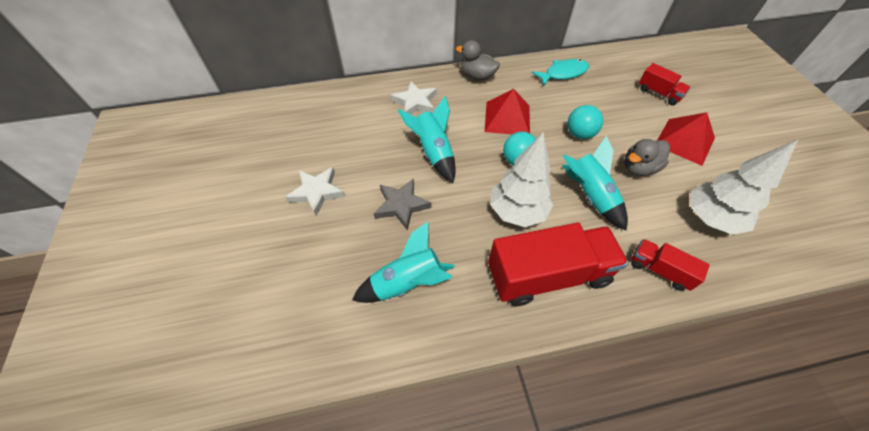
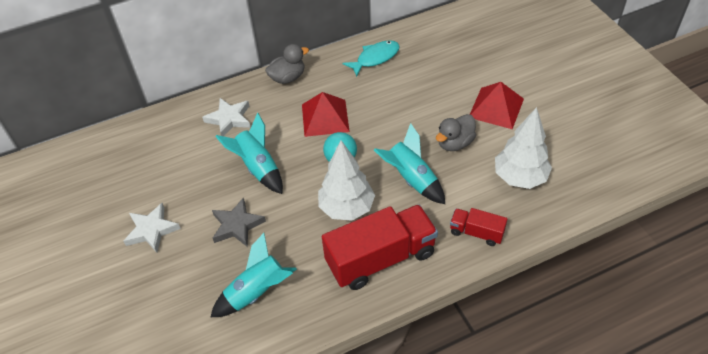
camera: 10 degrees left, 5 degrees down
(477, 76) = (288, 78): grey duck -> grey duck turned 135 degrees clockwise
(579, 134) = (397, 120): turquoise ball -> none
(659, 93) = (470, 62): red truck -> none

